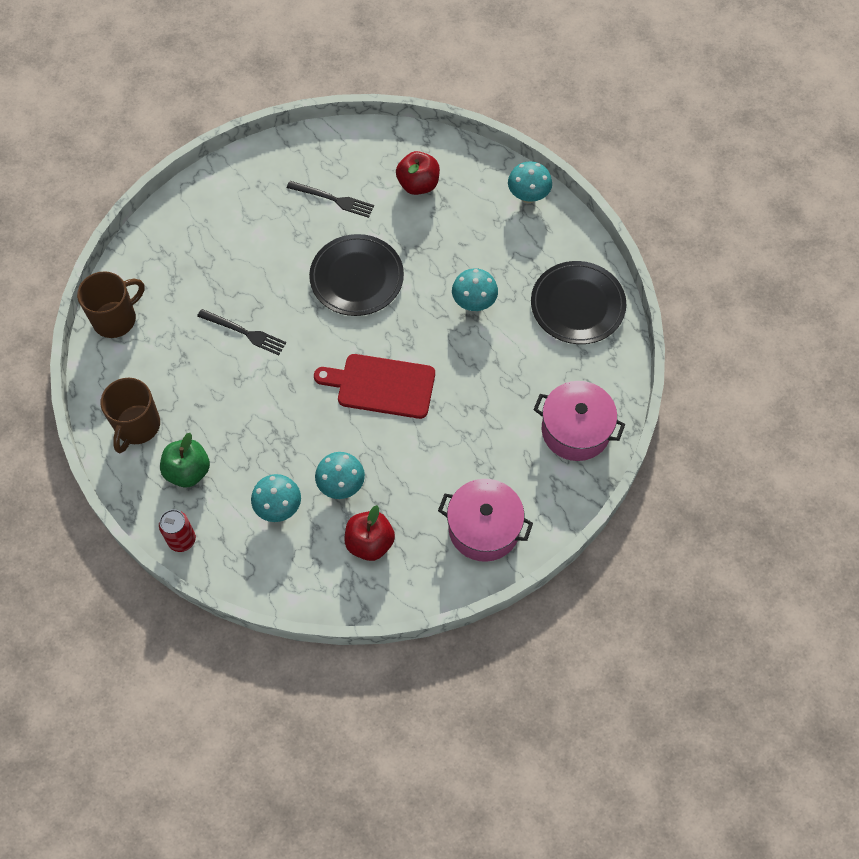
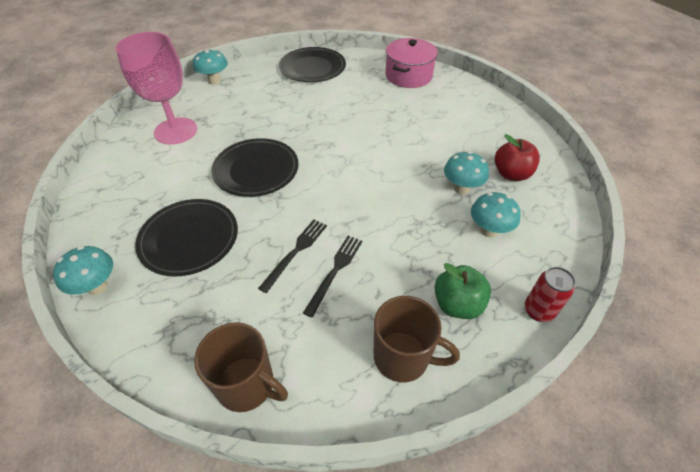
camera: 85 degrees left, 15 degrees down
(116, 319) = (247, 385): brown mug -> brown mug turned 150 degrees clockwise
(257, 242) = (189, 239): none -> black plate
(333, 199) = (165, 182): black fork -> black fork (335, 271)
(381, 386) = (366, 161): red cutting board -> none
(418, 184) = (176, 131): red apple -> pink goblet
(474, 303) = (299, 110): turquoise mushroom -> turquoise mushroom (97, 286)
(484, 528) = (487, 117): pink pot -> none

